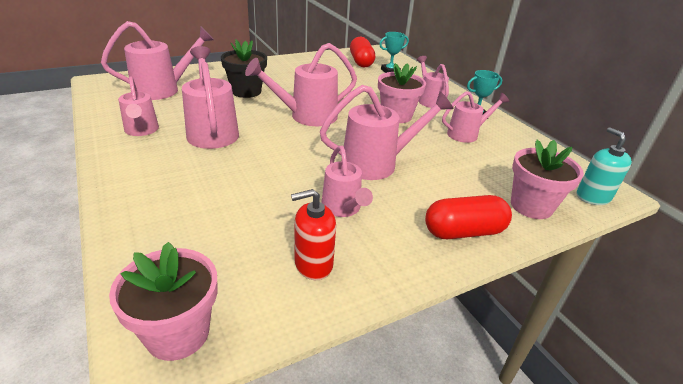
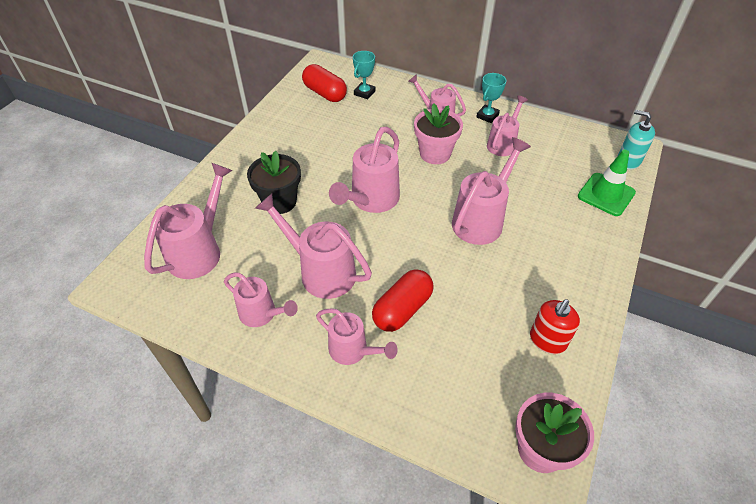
camera: 35 degrees left, 15 degrees up
(343, 208) = (510, 280): pink watering can -> pink watering can (353, 351)
(463, 232) = (594, 247): red capsule -> red capsule (402, 309)
(531, 206) = (606, 194): pink flower pot -> green traffic cone

